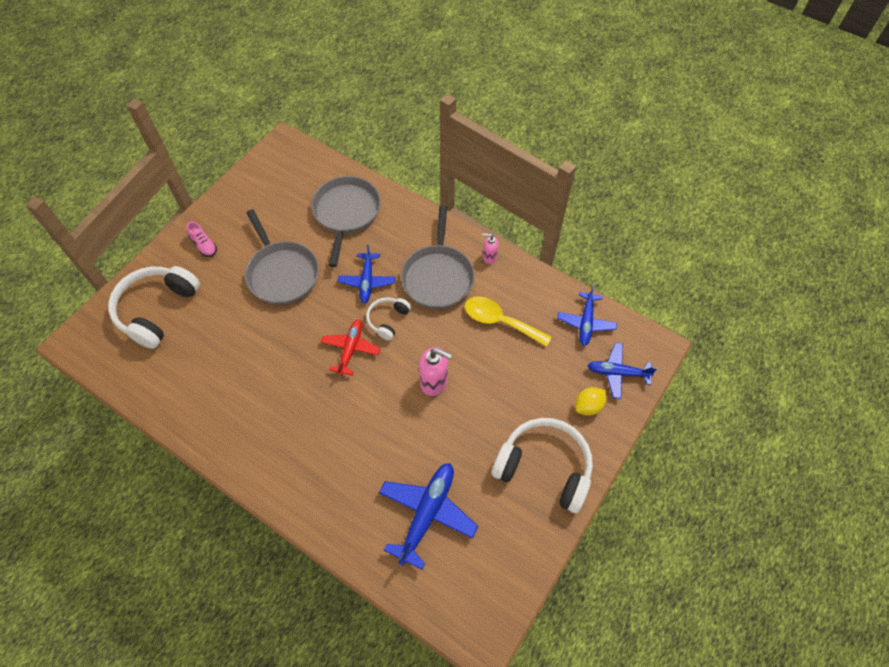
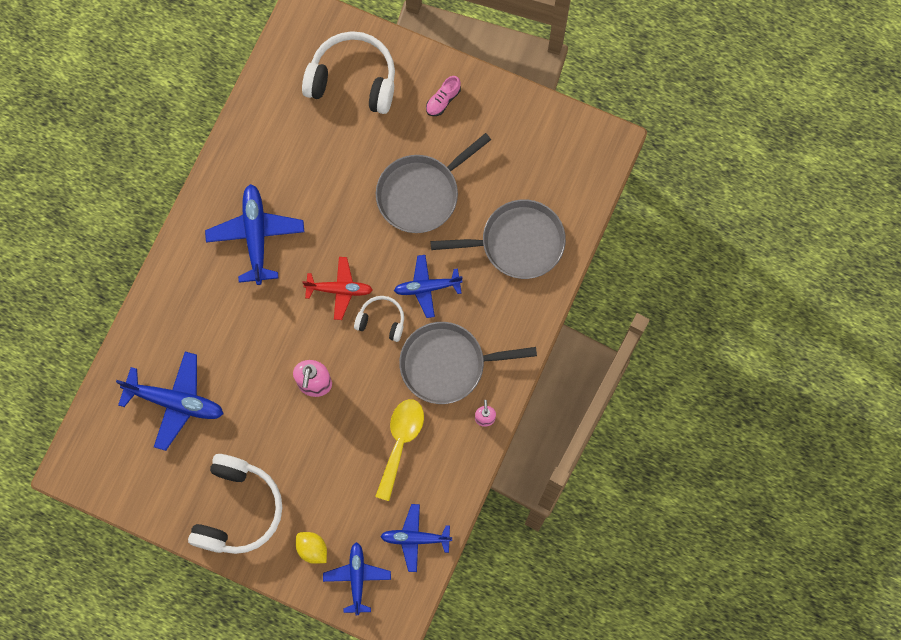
camera: 80 degrees right, 15 degrees up
(277, 413) = (256, 235): none -> blue plane

